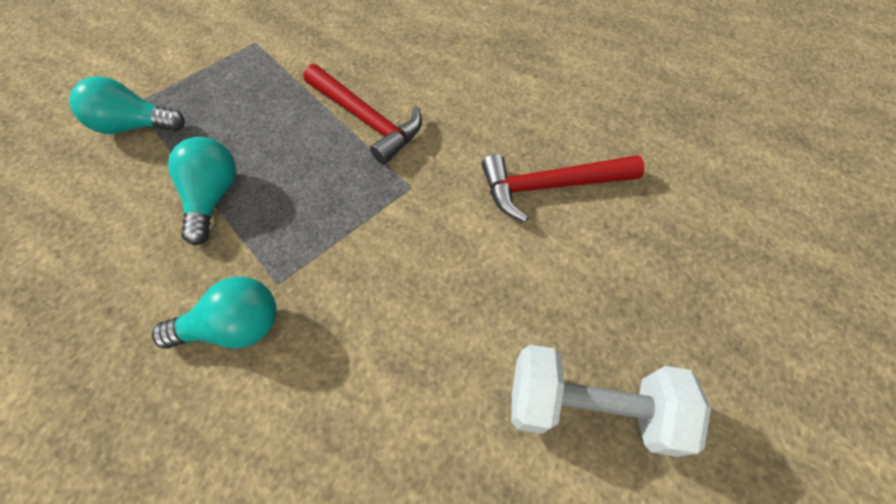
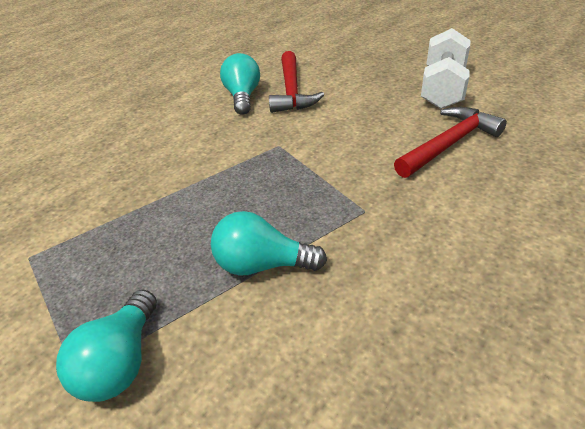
camera: 80 degrees left, 20 degrees down
(234, 327) = (407, 232): turquoise light bulb -> turquoise light bulb (242, 97)
(366, 119) = (196, 169): red hammer -> red hammer (449, 144)

